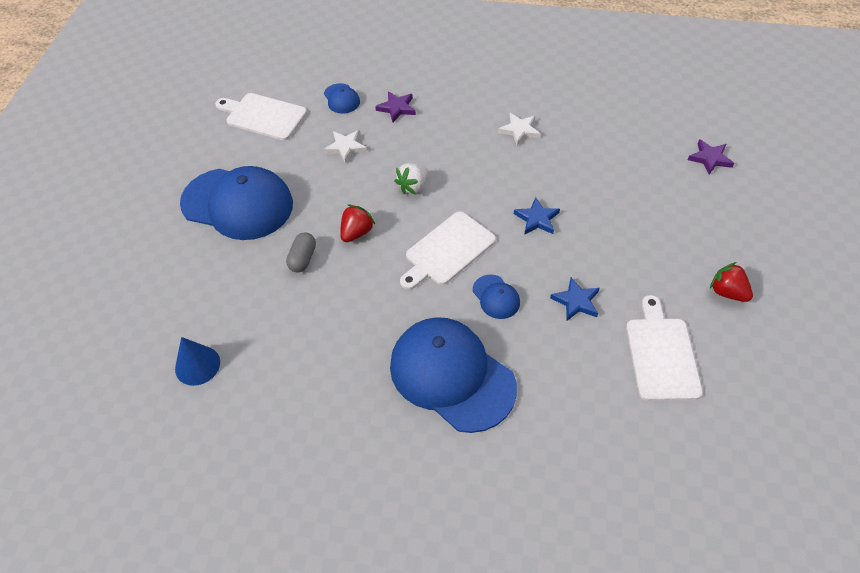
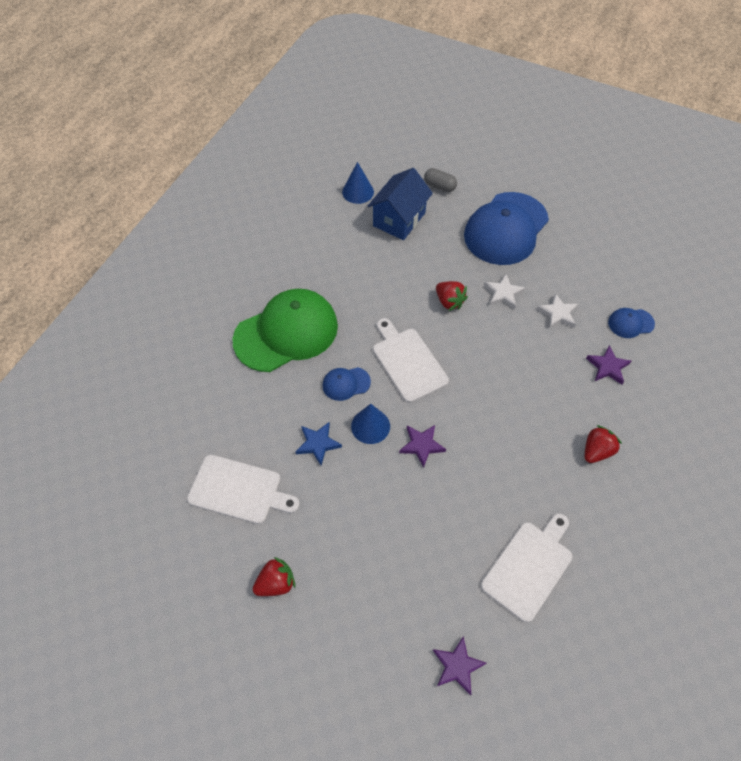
camera: 105 degrees right, 5 degrees up
(241, 306) = (399, 219): none -> blue house
(263, 116) = (615, 259): white cutting board -> white cutting board (529, 567)
(302, 259) = (433, 261): grey capsule -> grey capsule (439, 186)
(413, 186) = (492, 355): white strawberry -> none
(452, 375) = (286, 333): blue cap -> green cap
(486, 106) = (596, 451): none -> red strawberry
(519, 130) = (550, 472): white star -> white star (503, 293)
(535, 263) = (370, 426): none -> blue cone
(537, 219) = (421, 445): blue star -> purple star

